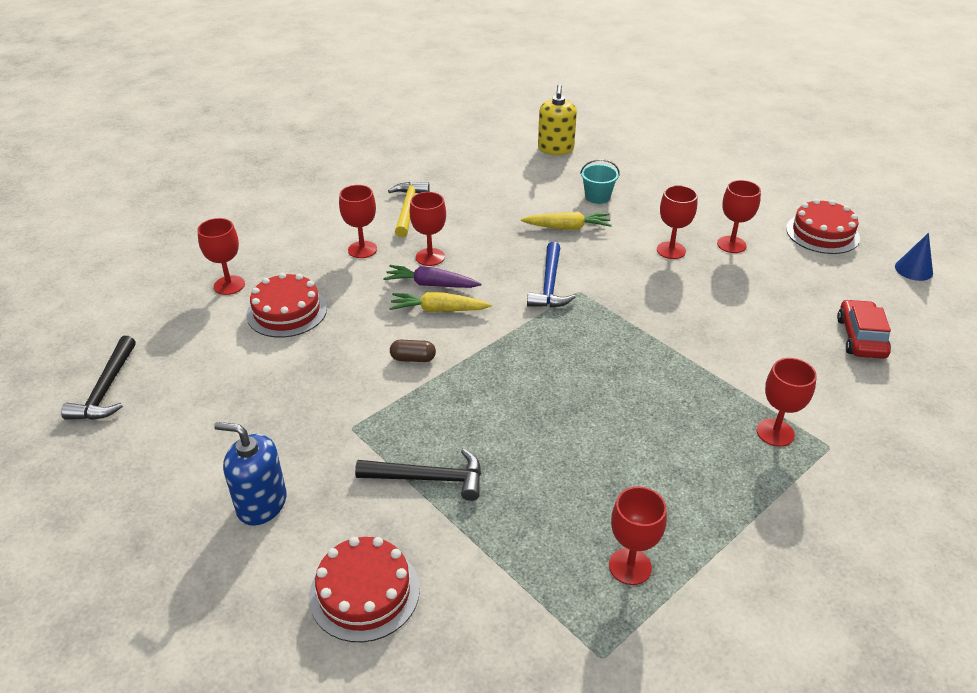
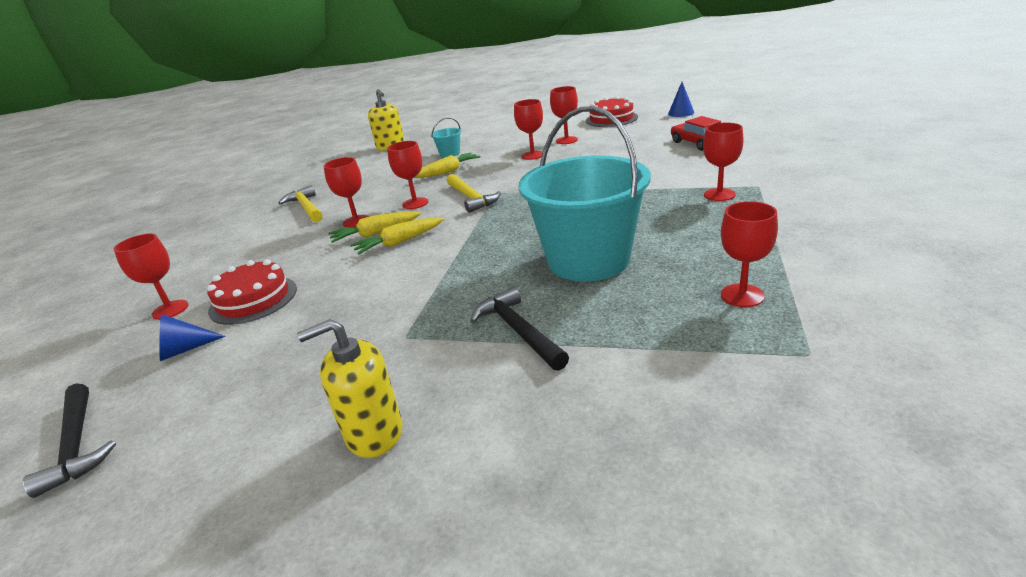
camera: 30 degrees left, 10 degrees down
(211, 338) = (184, 349): none -> blue cone
(261, 504) = (374, 433): blue soap dispenser -> yellow soap dispenser
(362, 249) = (289, 240): red goblet -> red goblet (415, 203)
(364, 592) = (563, 434): red cake -> none
(413, 358) = (411, 274): brown capsule -> none
(428, 478) = (518, 331): black hammer -> black hammer turned 90 degrees counterclockwise
(431, 285) = (375, 233): purple carrot -> yellow carrot
(549, 285) = (471, 198): blue hammer -> yellow hammer
(559, 438) = (588, 260): none -> turquoise bucket

